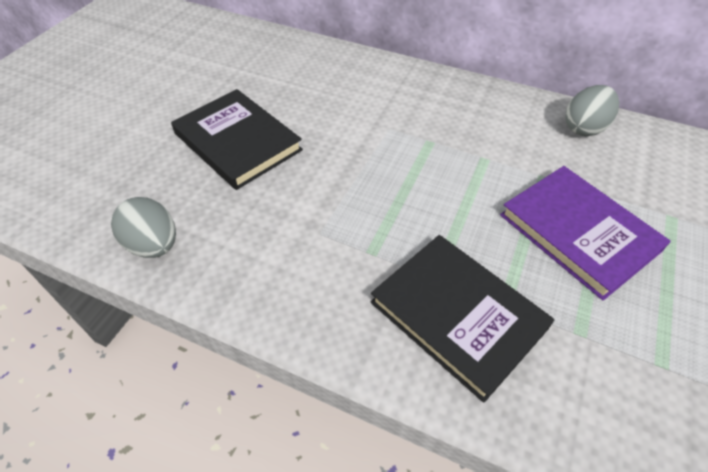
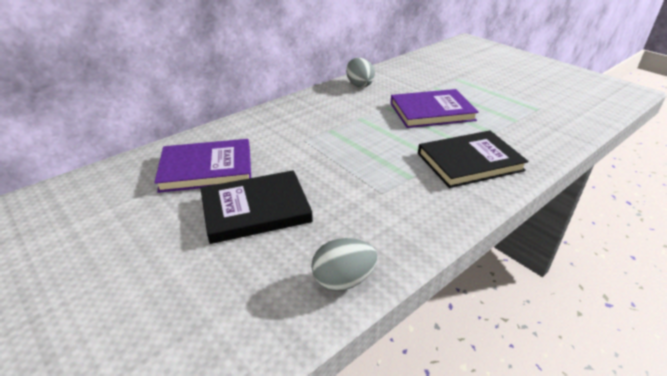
camera: 65 degrees left, 15 degrees down
(287, 83) = (206, 169): none -> purple book

